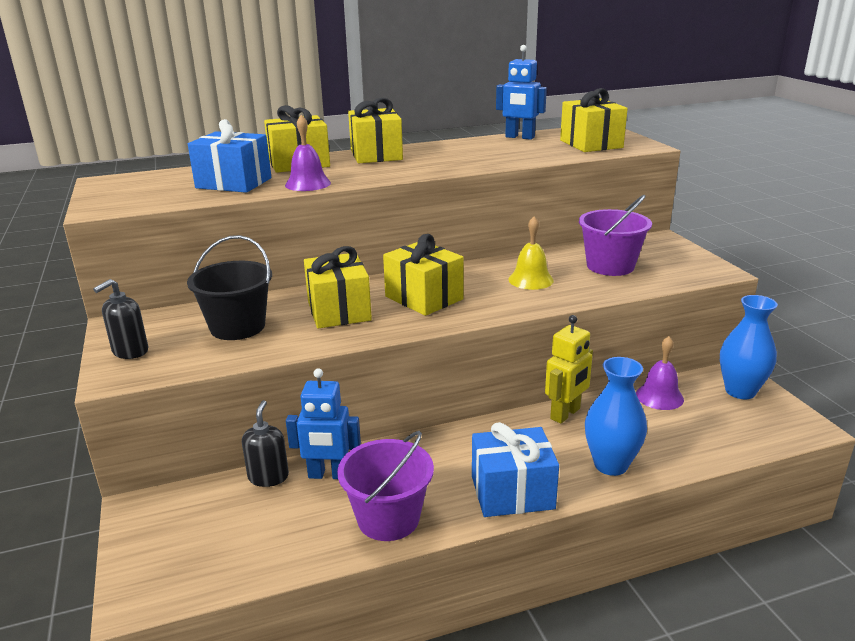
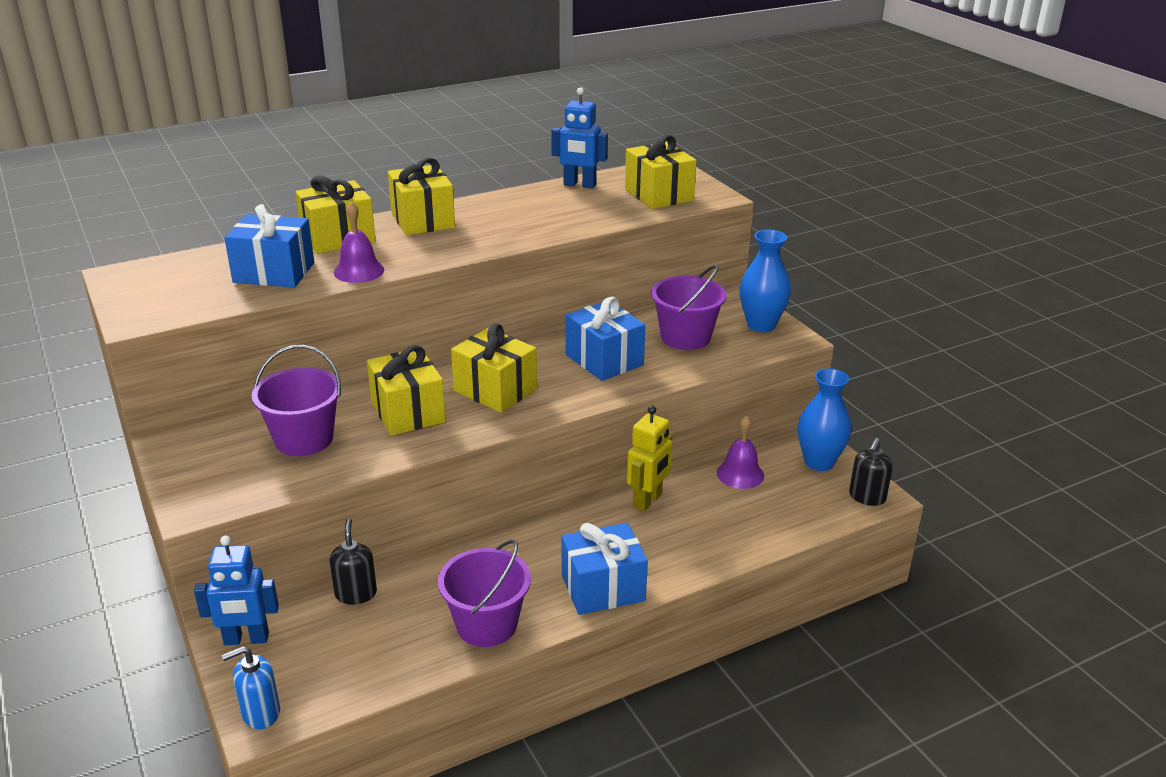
camera: 10 degrees left, 5 degrees up
(130, 351) = (197, 477): black soap dispenser -> black soap dispenser (867, 497)
(141, 586) = (260, 713): none -> blue soap dispenser
(237, 327) = (304, 439): black bucket -> purple bucket
(328, 475) = (417, 586): blue robot -> blue robot (246, 639)
(530, 280) = (604, 360): yellow bell -> blue gift
(610, 465) = (695, 551): blue vase -> blue vase (761, 325)

